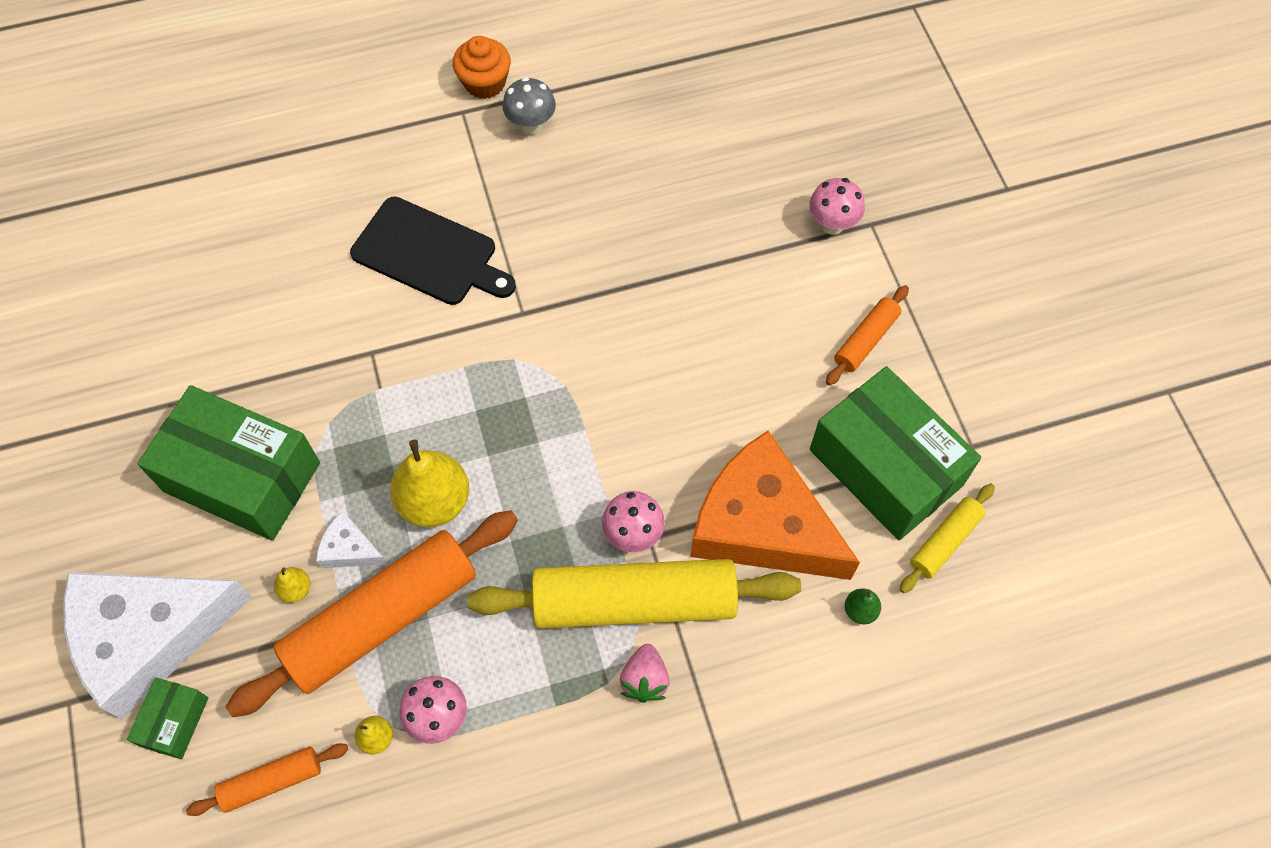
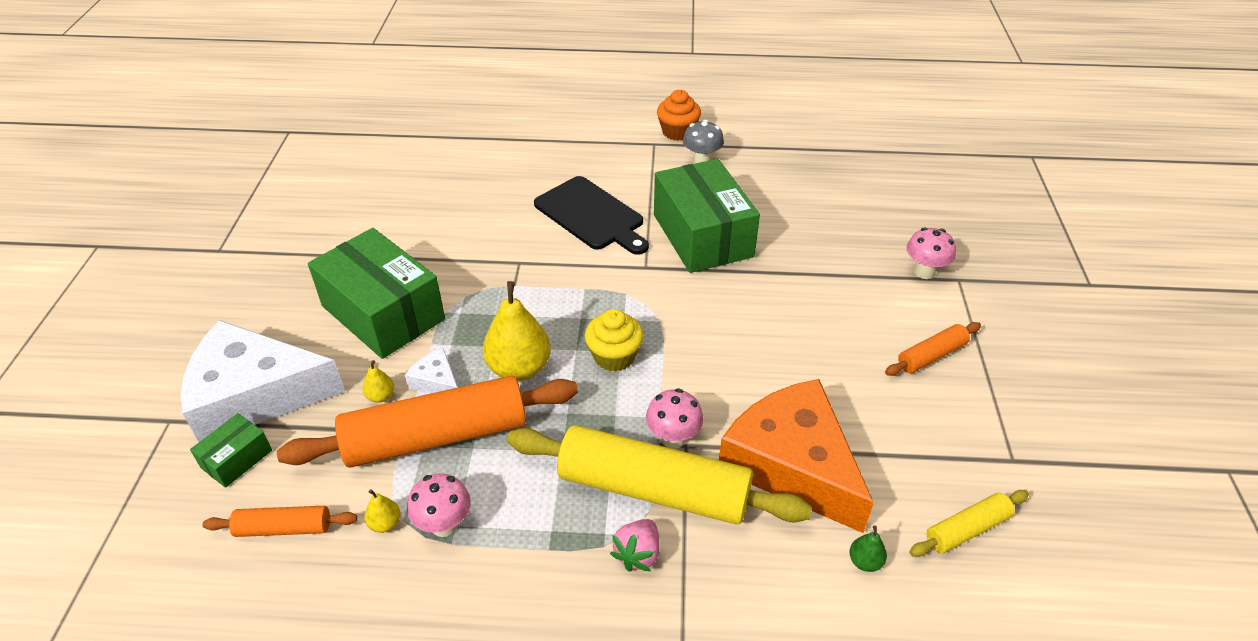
camera: 20 degrees right, 20 degrees down
(533, 450) = (614, 356): none -> yellow cupcake
(885, 467) = (923, 453): green box -> green box (702, 235)

